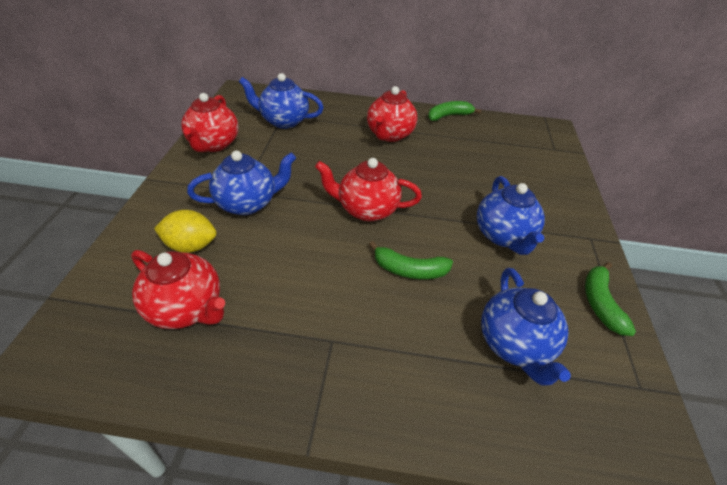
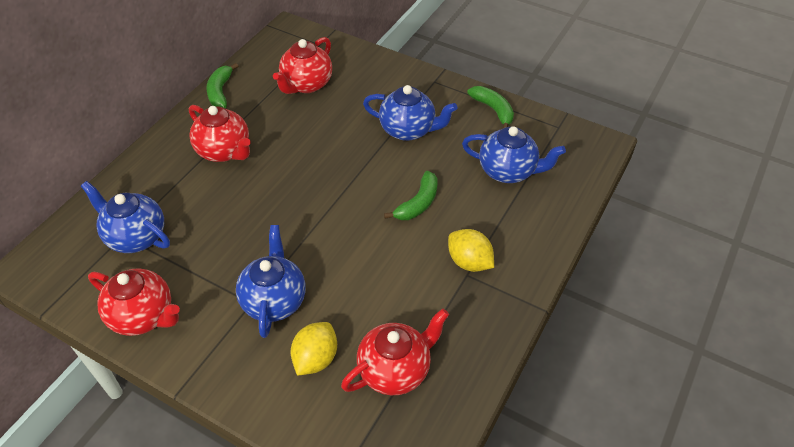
camera: 65 degrees left, 5 degrees up
(284, 121) = (136, 237): blue teapot -> blue teapot turned 90 degrees clockwise
(351, 338) = (469, 262): none -> yellow lemon
(366, 209) = (332, 208): red teapot -> red teapot (306, 84)
(600, 303) = (493, 110): green banana -> green banana turned 150 degrees counterclockwise

